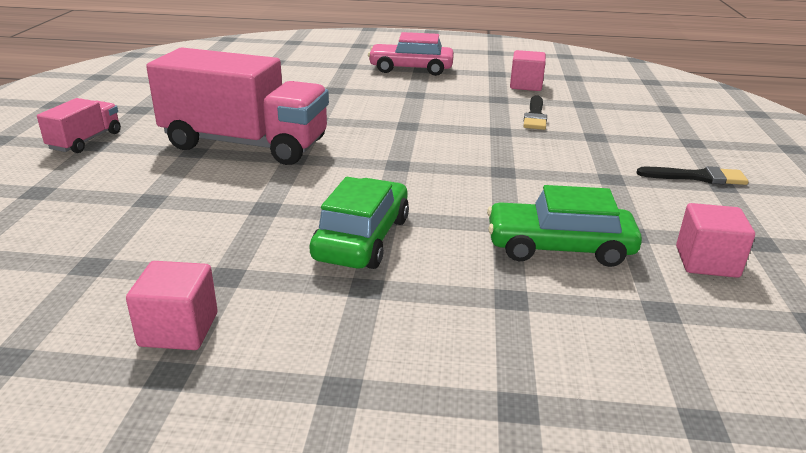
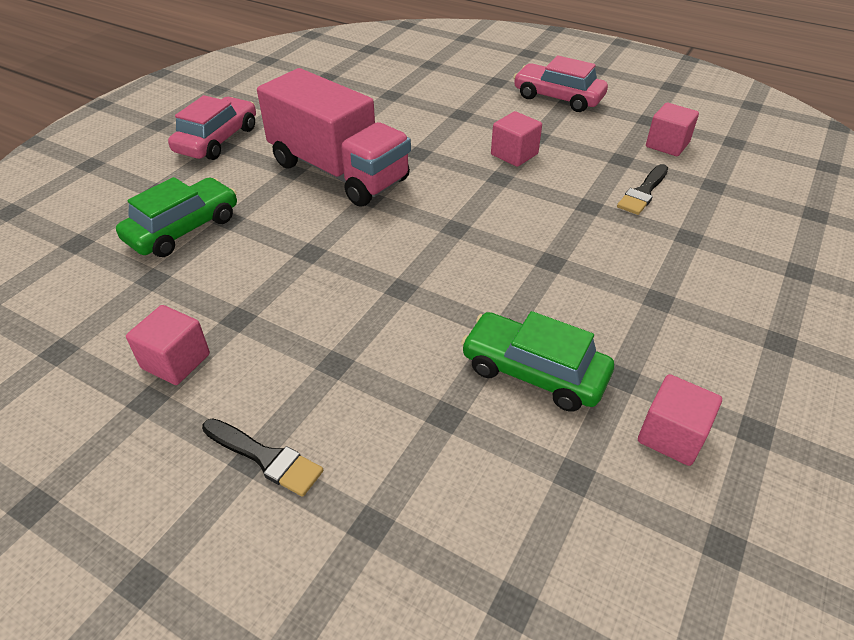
camera: 25 degrees right, 15 degrees up
(85, 141) = (217, 140): pink truck -> pink car
(362, 238) = (365, 309): green car -> green car (183, 229)
(406, 108) = (514, 154): none -> pink cube
(697, 177) = (760, 323): black brush -> black brush (266, 458)

